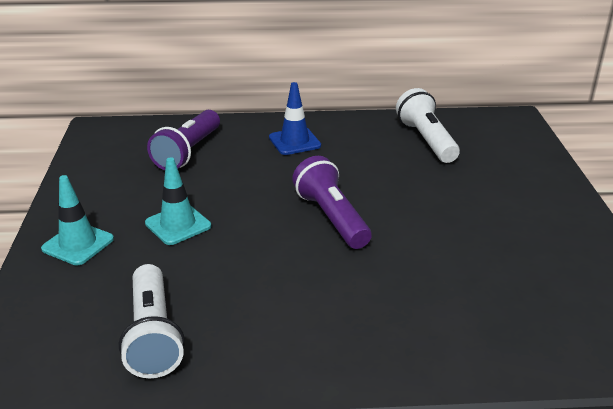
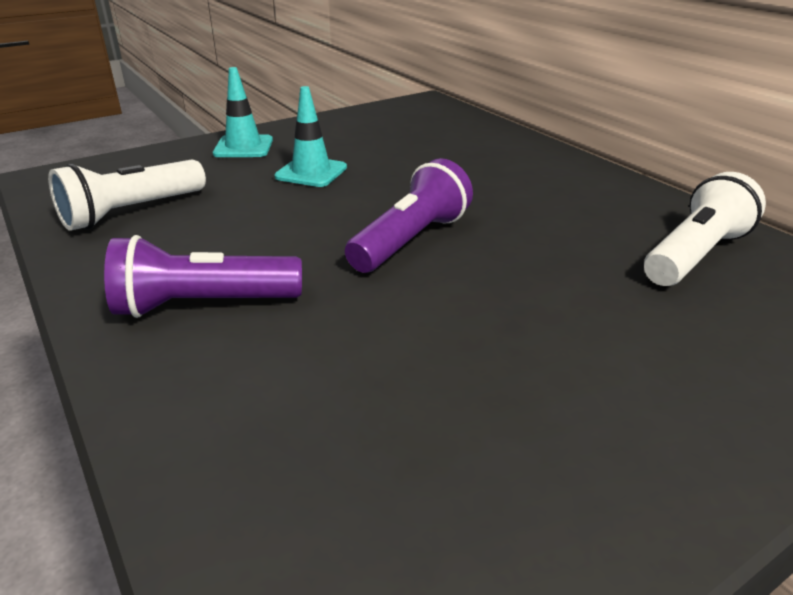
camera: 60 degrees right, 0 degrees up
(188, 152) = (441, 140): purple flashlight -> purple flashlight (204, 305)
(294, 141) = (542, 178): blue traffic cone -> none

